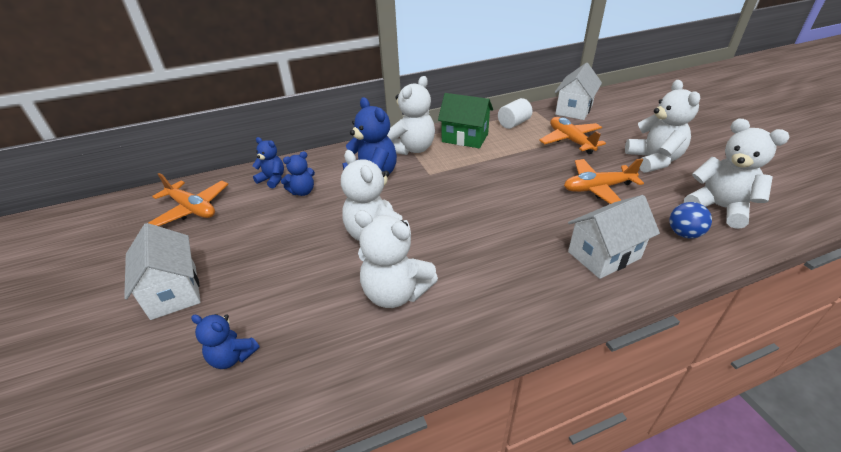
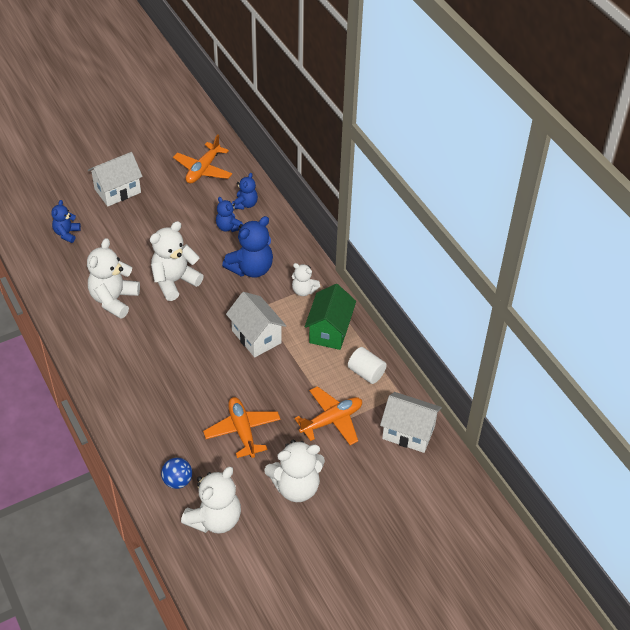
camera: 80 degrees right, 10 degrees up
(412, 149) = (304, 290): white teddy bear -> white teddy bear, size x0.57
(604, 255) = (151, 421): white house -> white house (256, 337)

